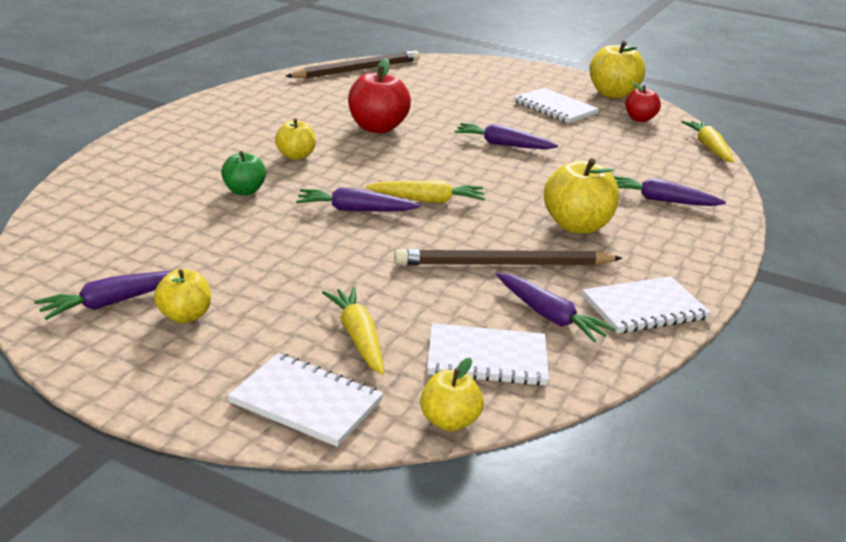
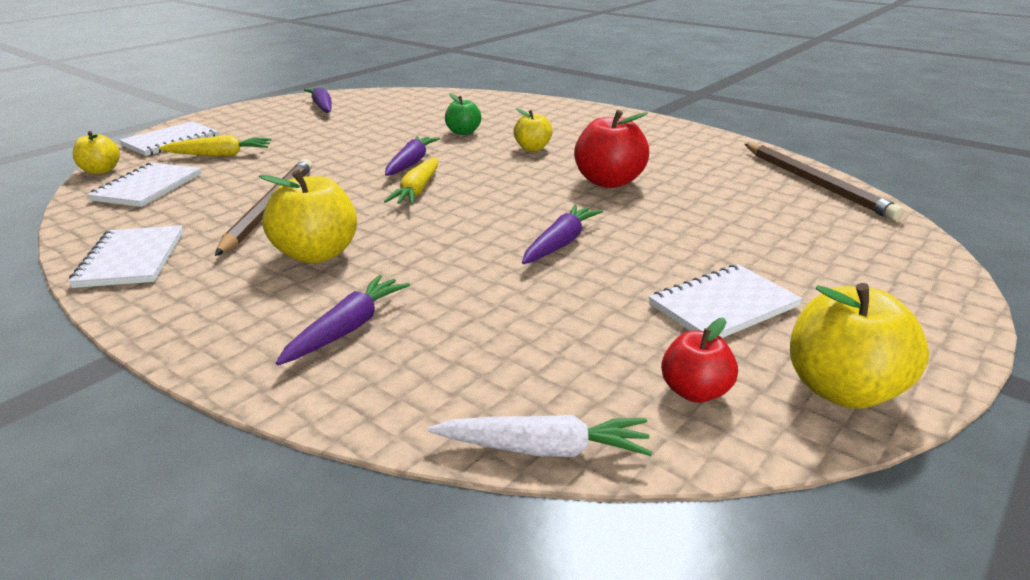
camera: 105 degrees right, 0 degrees up
(184, 316) = (292, 119): yellow apple -> none
(549, 316) = (171, 215): purple carrot -> none
(708, 147) = (544, 449): yellow carrot -> white carrot

